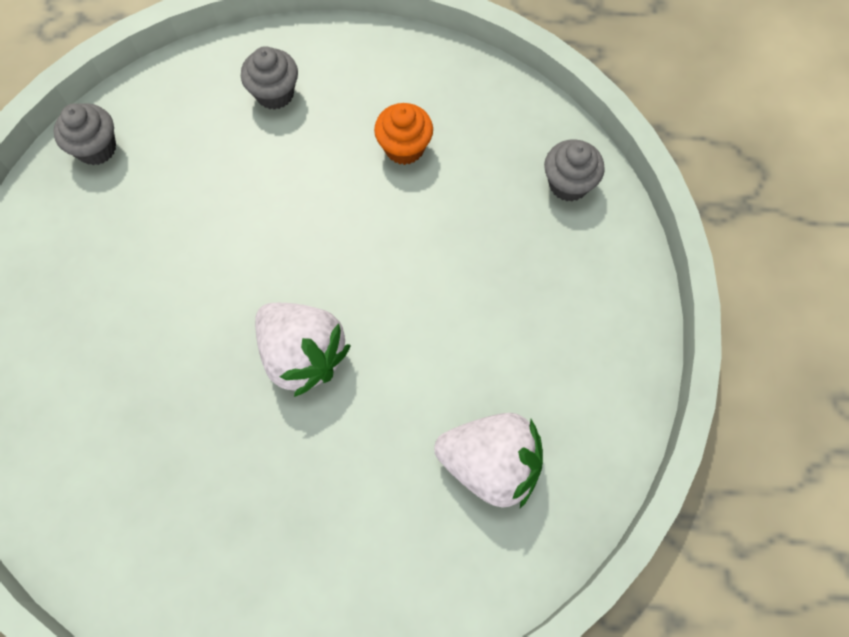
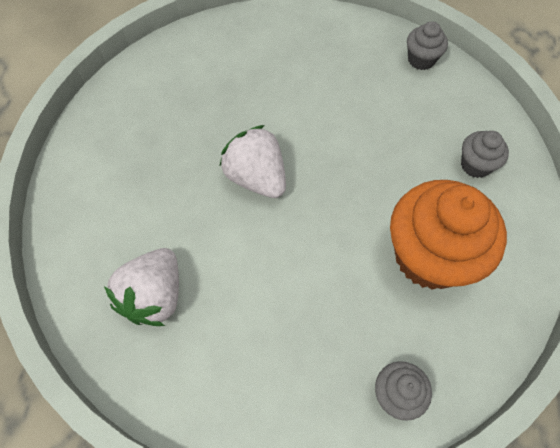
camera: 95 degrees right, 5 degrees down
(302, 355) = (256, 177): white strawberry -> white strawberry turned 90 degrees clockwise
(404, 148) = (429, 256): orange cupcake -> orange cupcake, size x2.15

